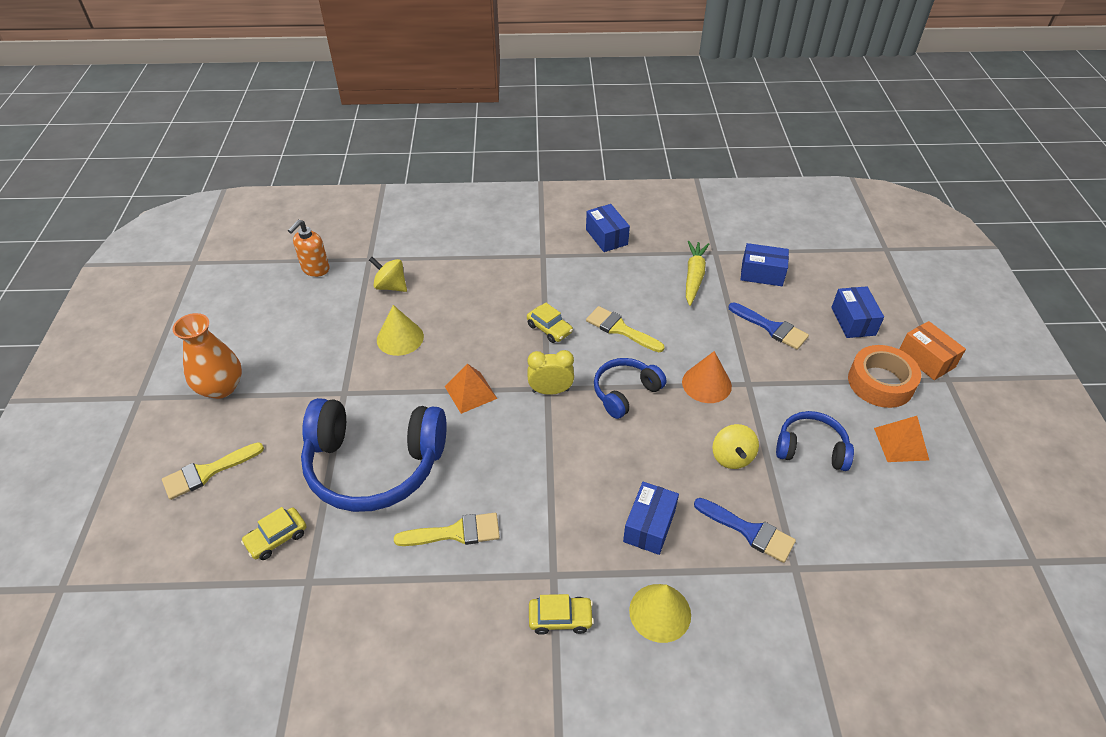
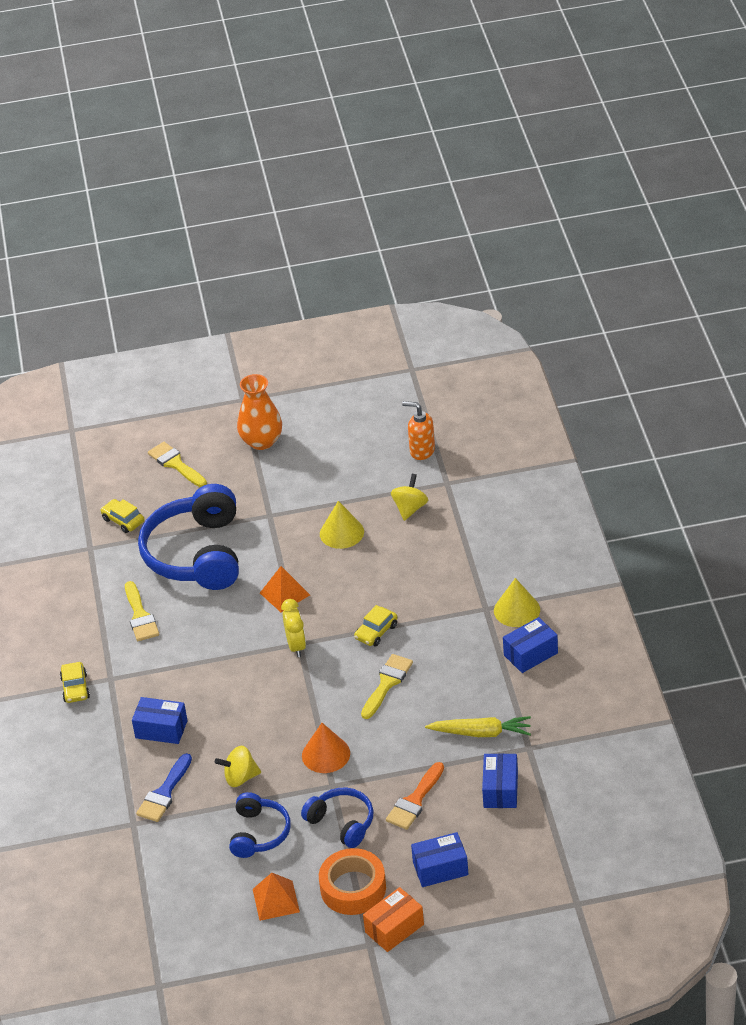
camera: 85 degrees right, 5 degrees down
(625, 392) = (303, 697): blue headphones -> blue headphones (342, 823)
(660, 612) = (85, 743): yellow cone -> yellow cone (516, 610)
(771, 328) = (415, 800): blue brush -> orange brush

